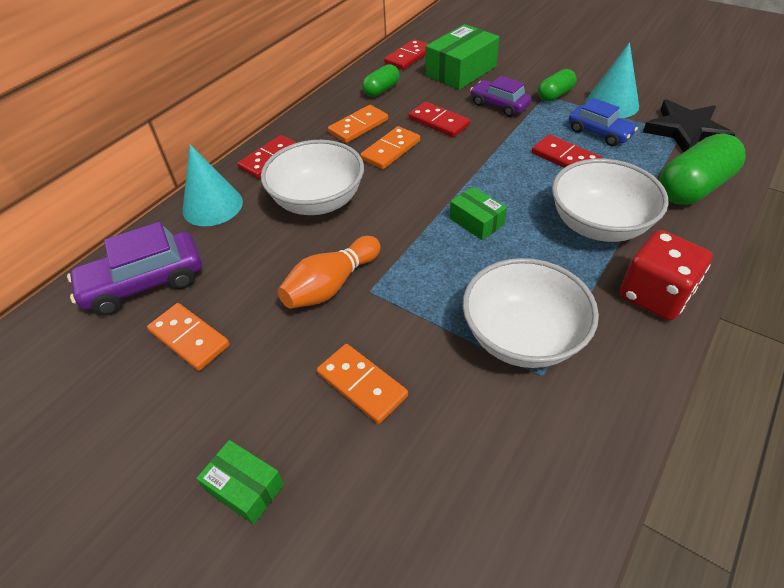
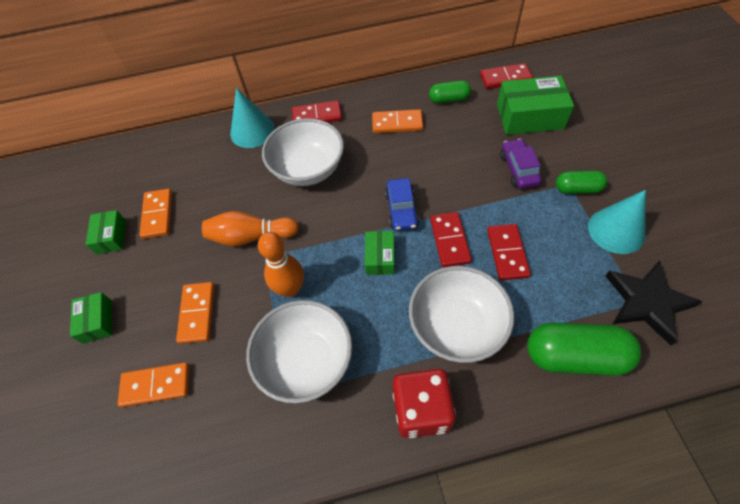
camera: 45 degrees right, 10 degrees up
(144, 283) = (173, 162): purple car -> none
(150, 398) = (111, 237): none -> green box
(390, 150) = (394, 158): orange domino -> orange domino (156, 385)
(430, 296) = (290, 289): none -> orange bowling pin
(438, 122) = (454, 155): red domino -> red domino (449, 241)
(599, 133) = (566, 250): blue car -> blue car (401, 210)

